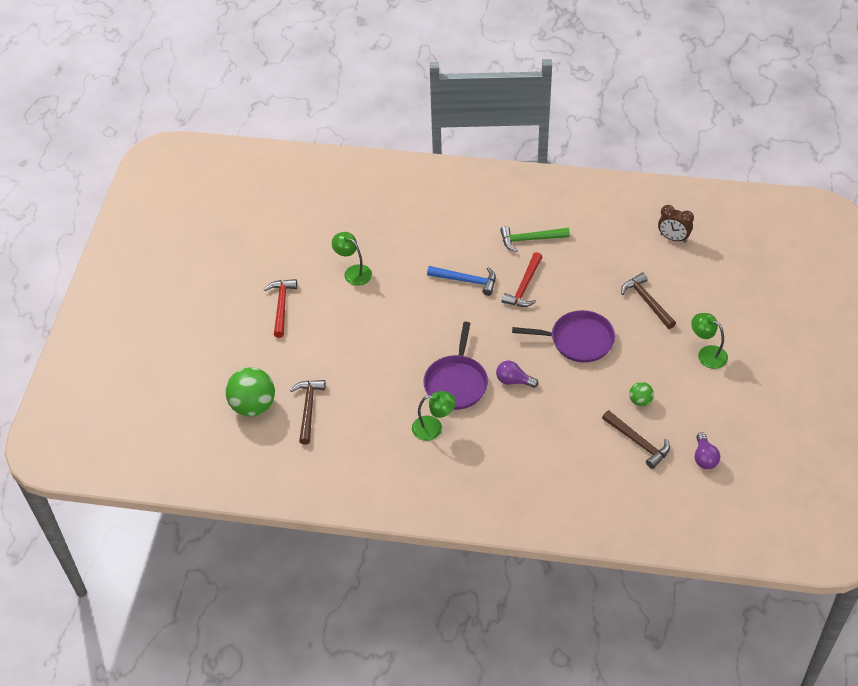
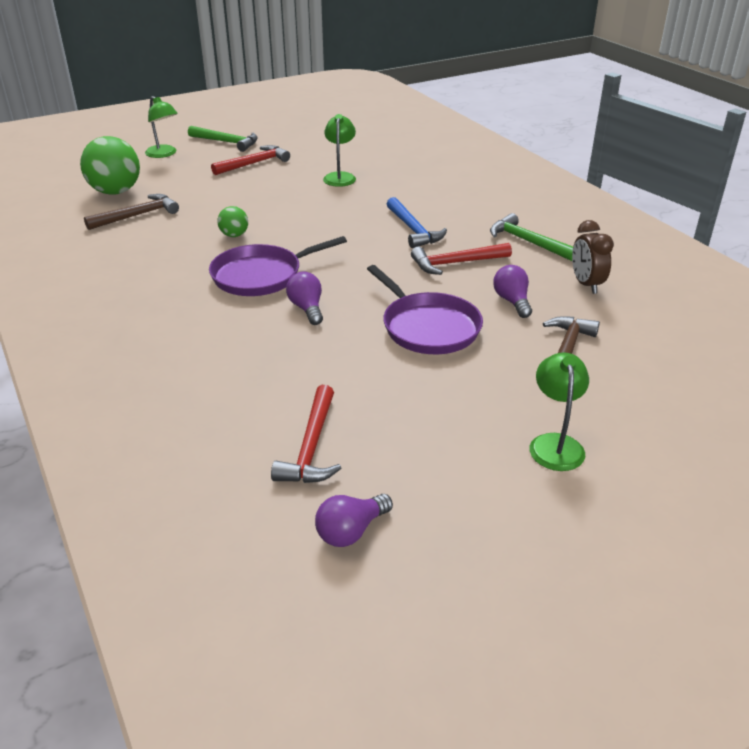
camera: 50 degrees right, 15 degrees down
(223, 302) = (227, 142): none -> green hammer
(433, 428) = (179, 286): green lamp -> green lamp (164, 154)
(585, 290) = (512, 301): none -> purple light bulb
(638, 442) = (311, 447): brown hammer -> red hammer
(640, 401) = (389, 417): green ball -> green ball (234, 235)
(673, 238) = (699, 330): brown clock -> brown clock (586, 284)

